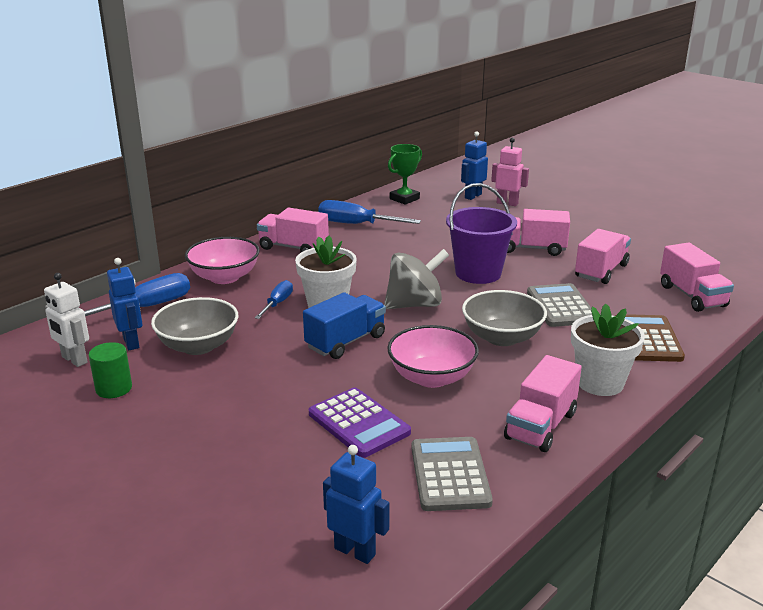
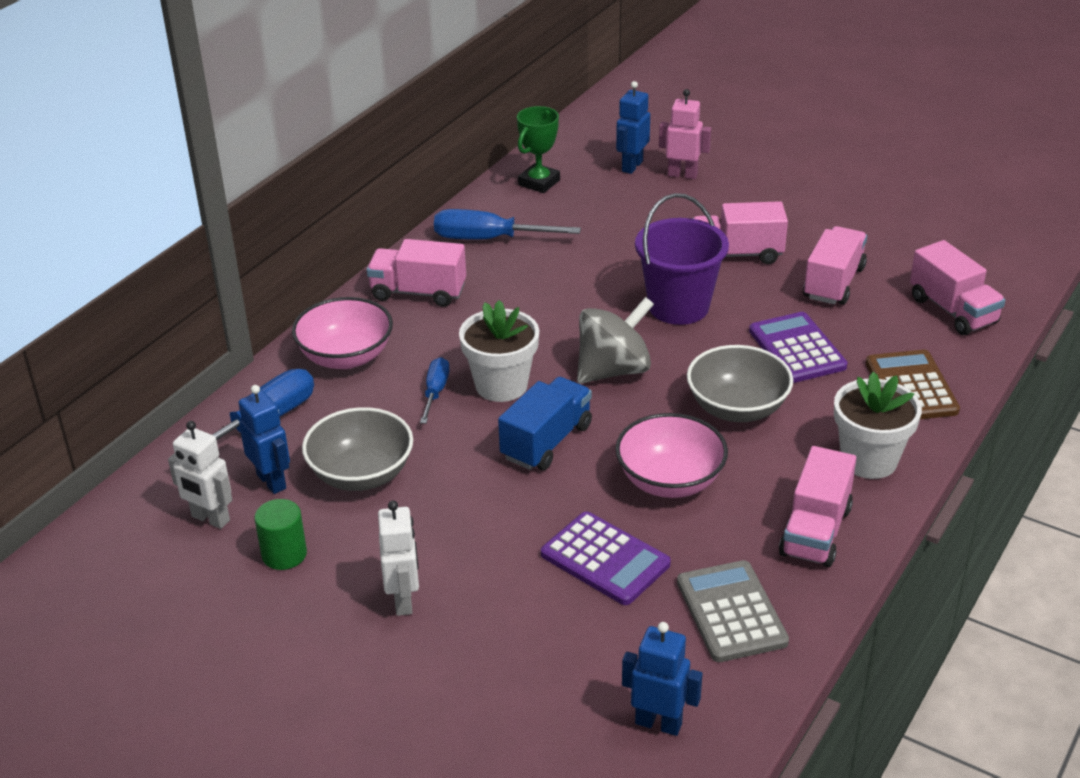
camera: 10 degrees left, 10 degrees up
(186, 430) = (404, 600): none -> white robot
(561, 306) = (797, 349): grey calculator -> purple calculator

